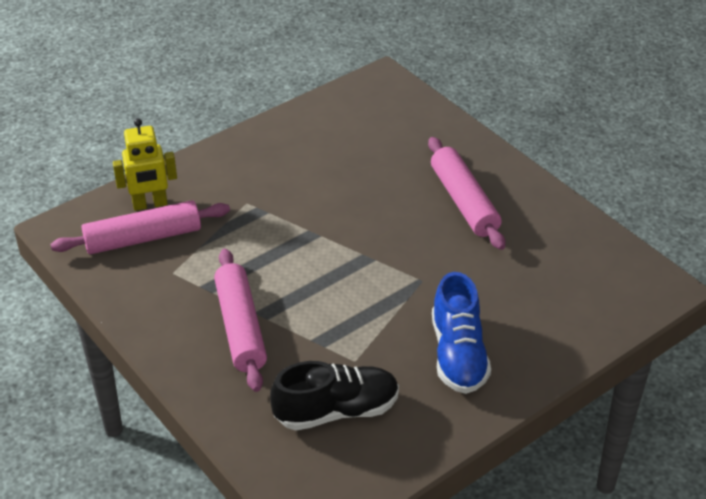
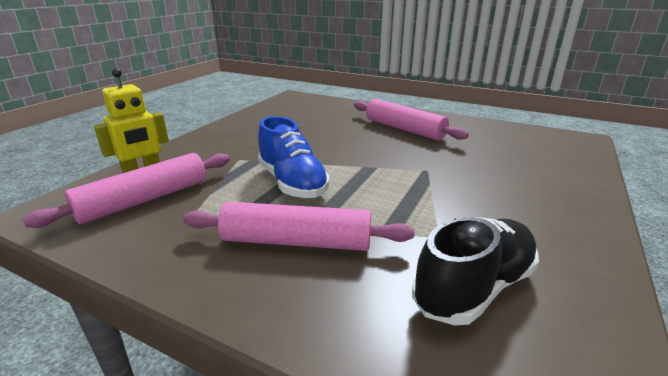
camera: 25 degrees left, 15 degrees down
(240, 327) = (296, 242): pink rolling pin -> pink rolling pin turned 45 degrees counterclockwise
(458, 354) = (517, 206): blue shoe -> blue shoe (292, 183)

